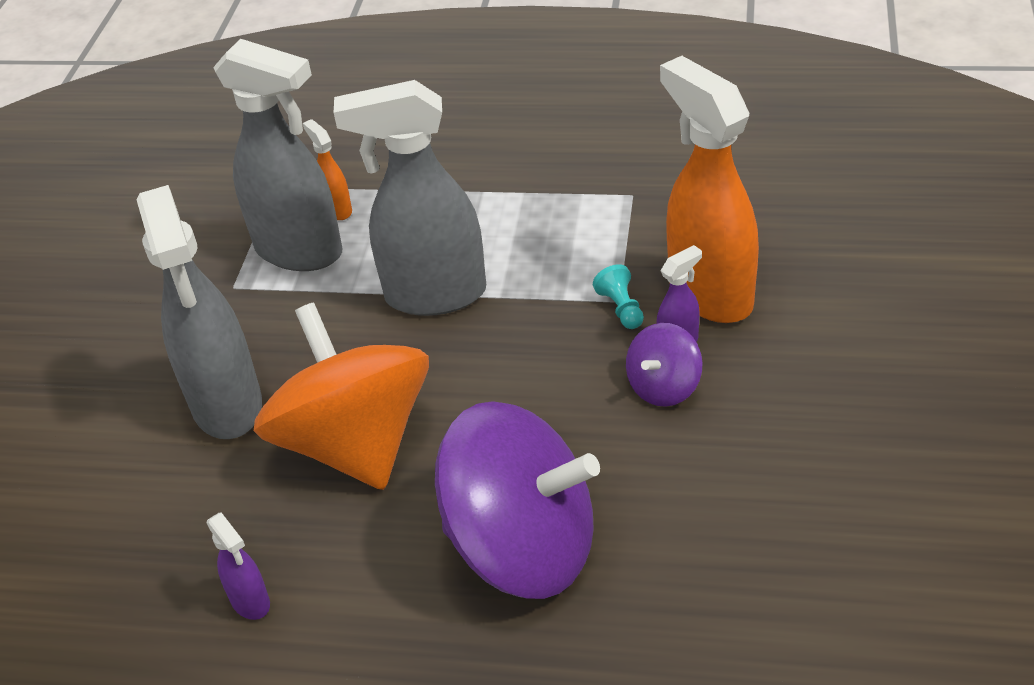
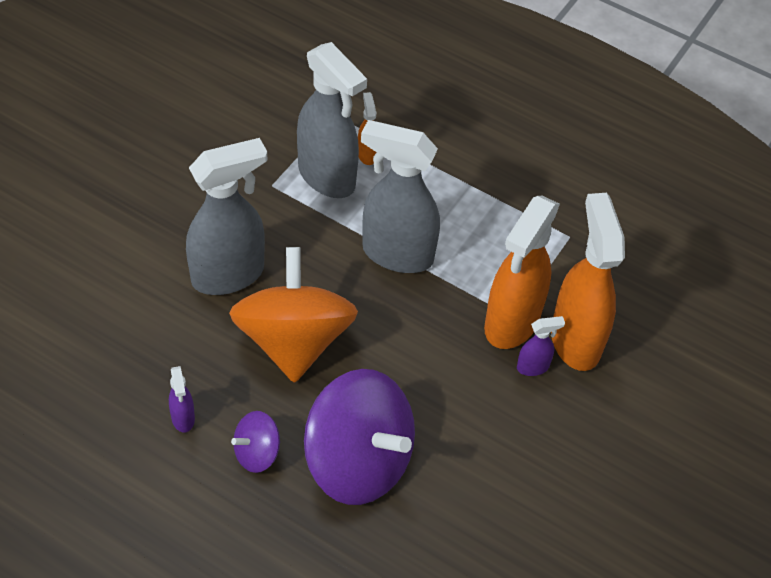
camera: 15 degrees right, 10 degrees up
(227, 406) = (229, 275): grey spray bottle -> grey spray bottle turned 120 degrees counterclockwise
(621, 308) = (511, 323): turquoise pawn -> orange spray bottle
(664, 387) = (505, 394): purple spinning top -> purple spinning top (257, 453)

